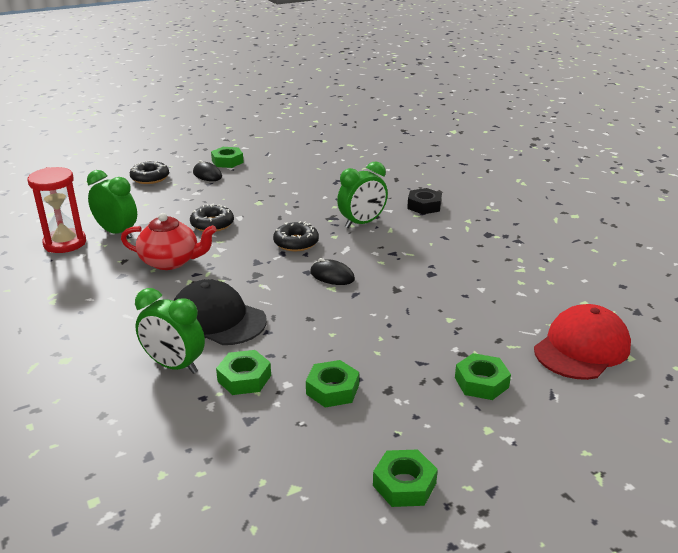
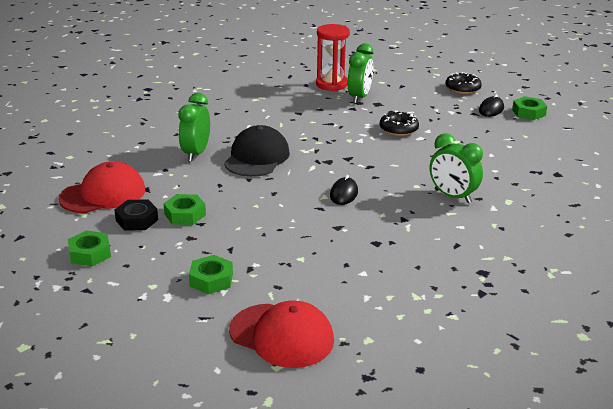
camera: 75 degrees right, 0 degrees up
(171, 261) = (328, 125): red teapot -> none
(243, 464) = (103, 194): none -> red cap
(244, 378) = (189, 179): green nut -> none
(296, 243) = (391, 169): black donut -> none
(424, 206) = (520, 227): black nut -> black nut (137, 220)

